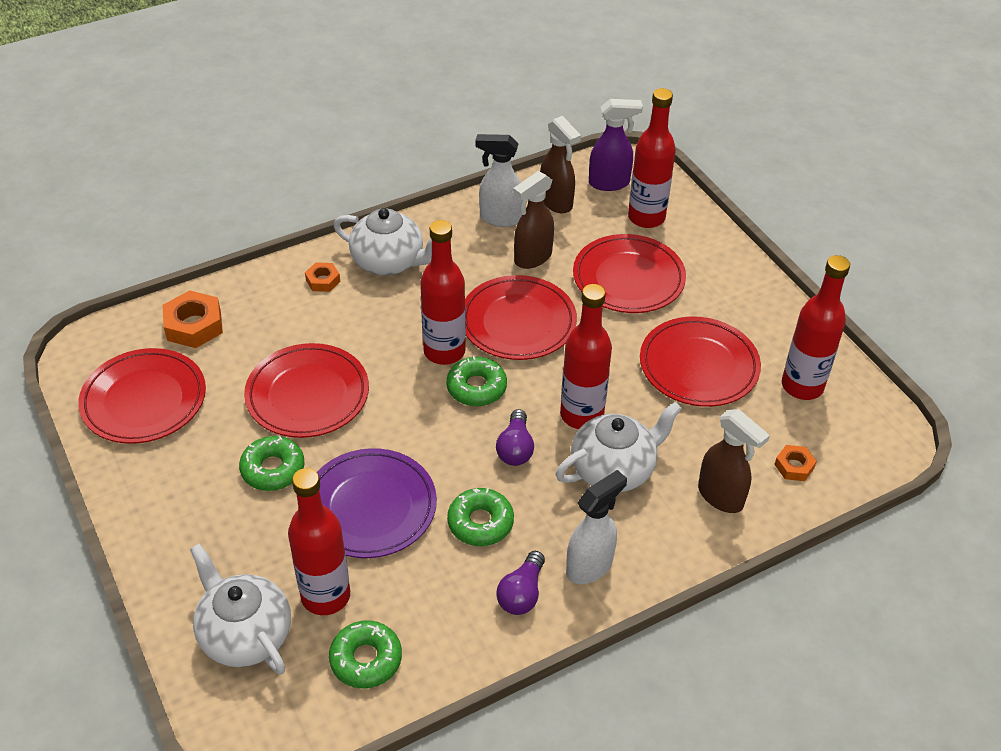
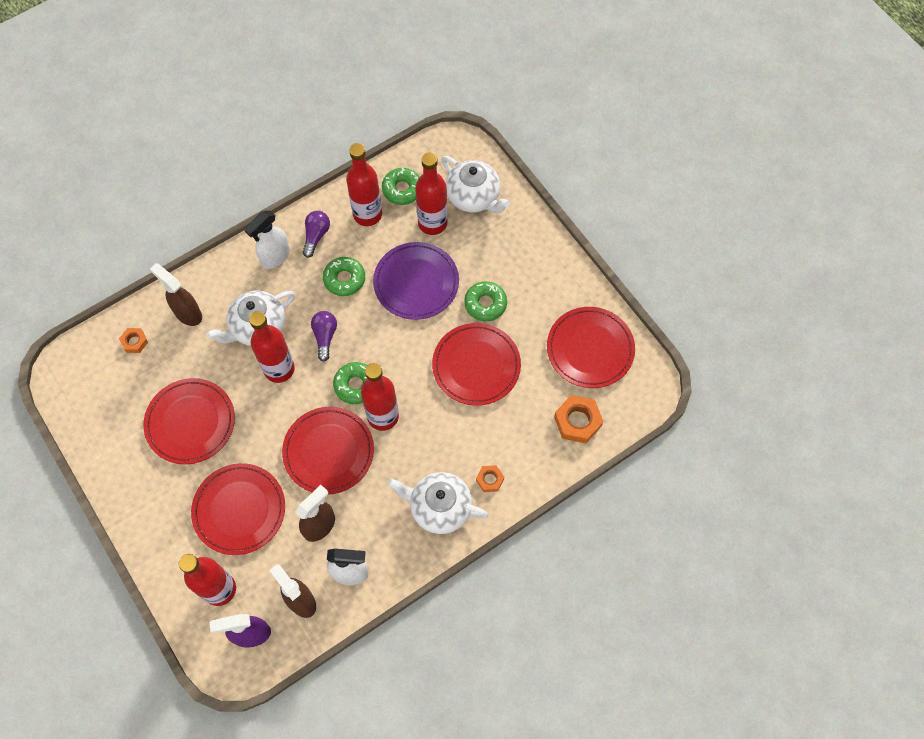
camera: 175 degrees right, 20 degrees up
(802, 386) = (115, 412): red bottle -> red bottle (367, 214)

